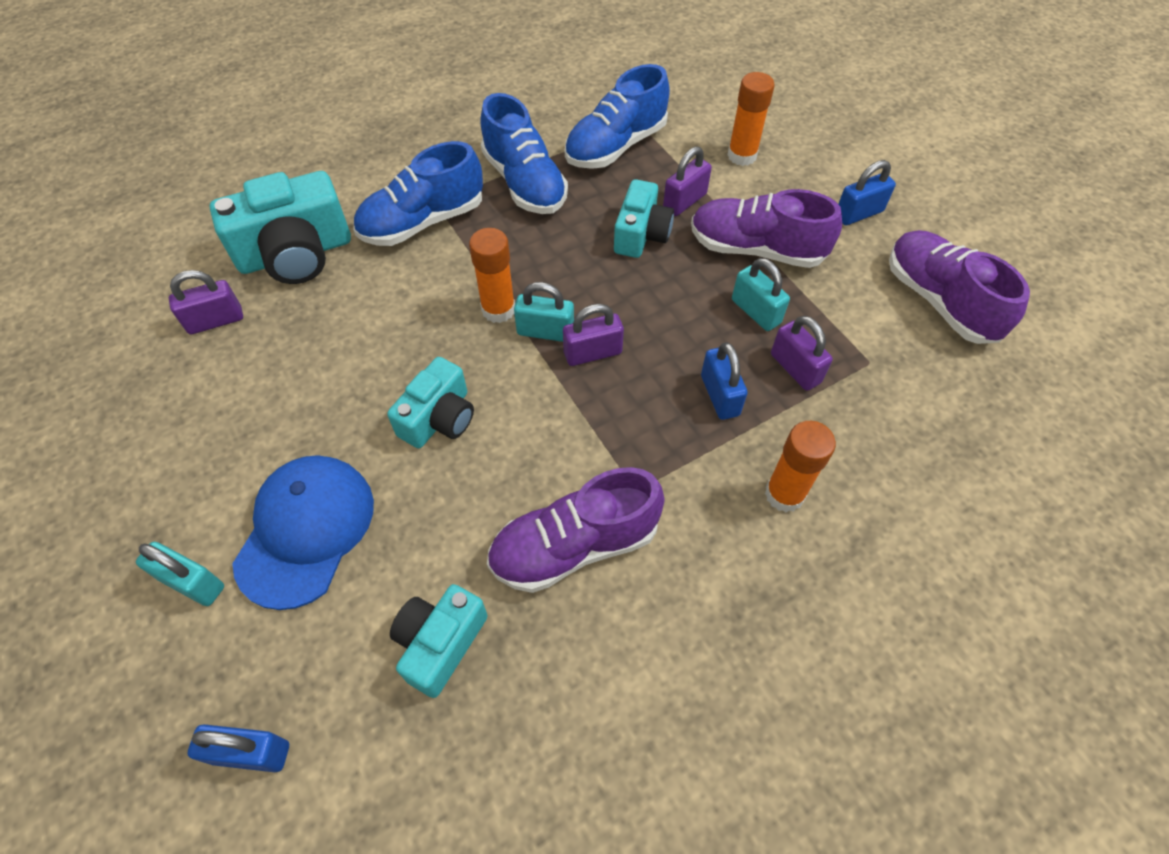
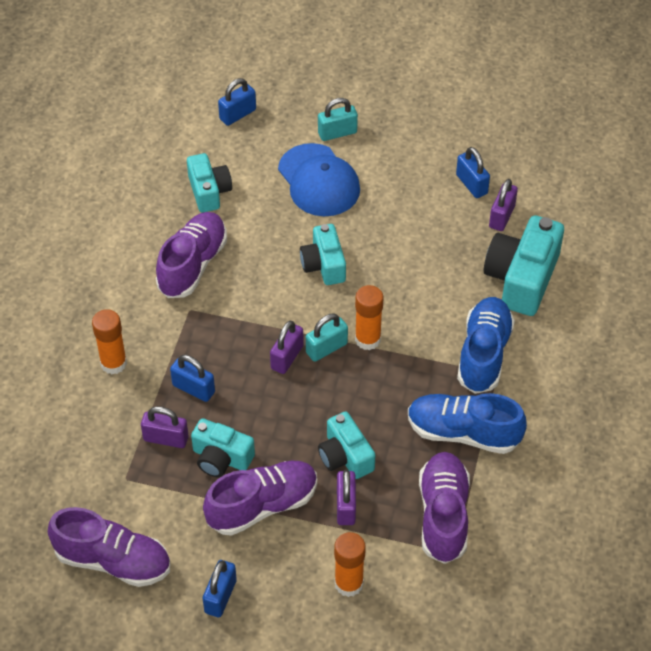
camera: 135 degrees right, 5 degrees down
(182, 378) = (471, 184): none -> blue padlock
(615, 146) = (443, 515): blue shoe -> purple shoe
(755, 311) = (221, 458): turquoise padlock -> turquoise camera

